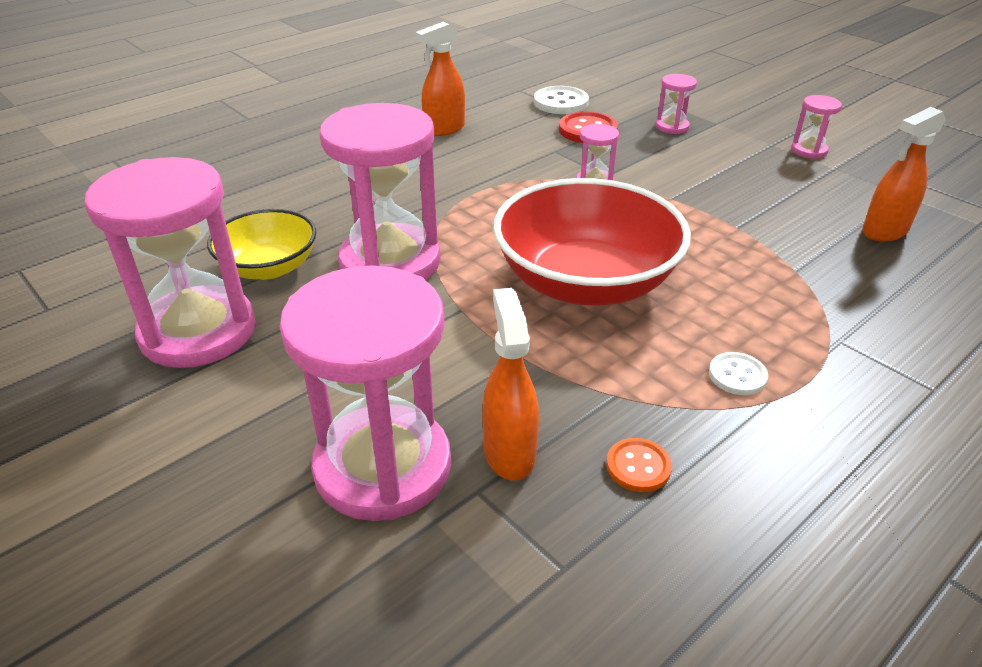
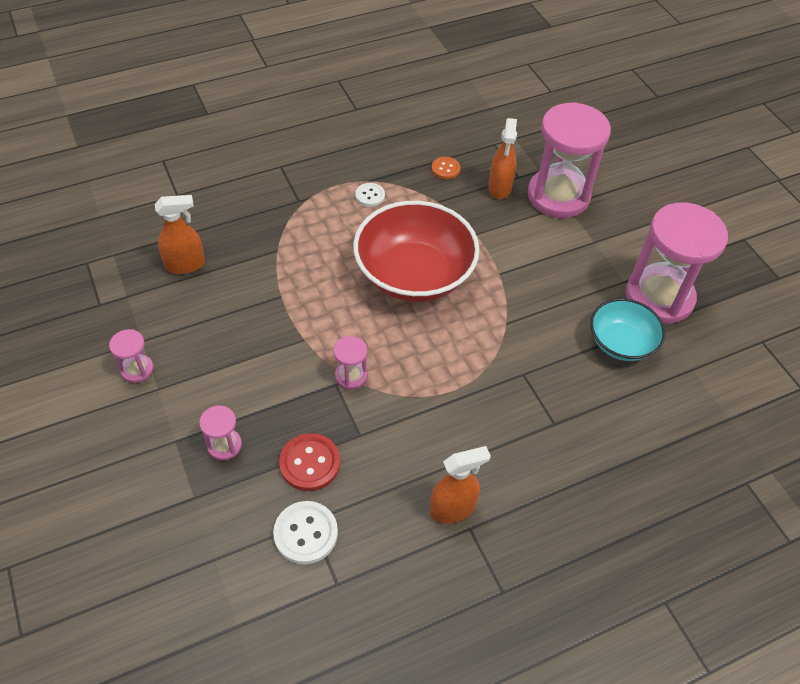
camera: 165 degrees left, 15 degrees up
(269, 267) = (621, 342): yellow bowl -> turquoise bowl
(390, 262) = (536, 326): pink hourglass -> none

